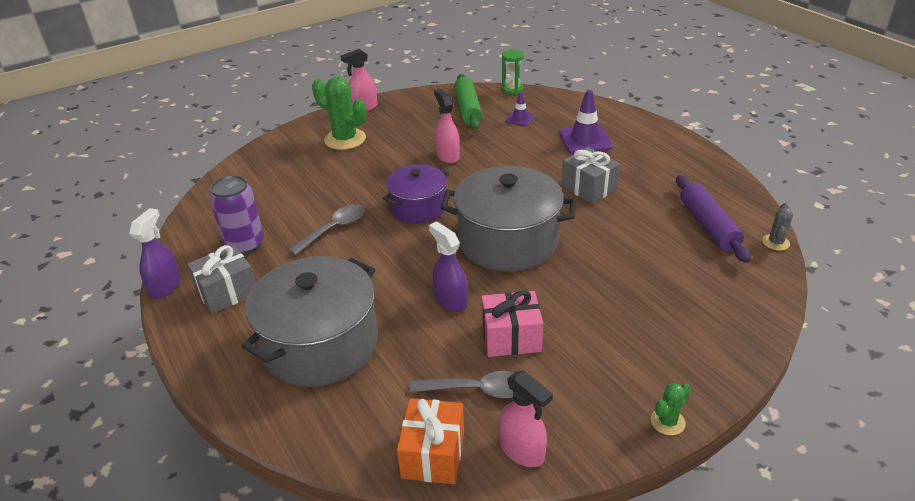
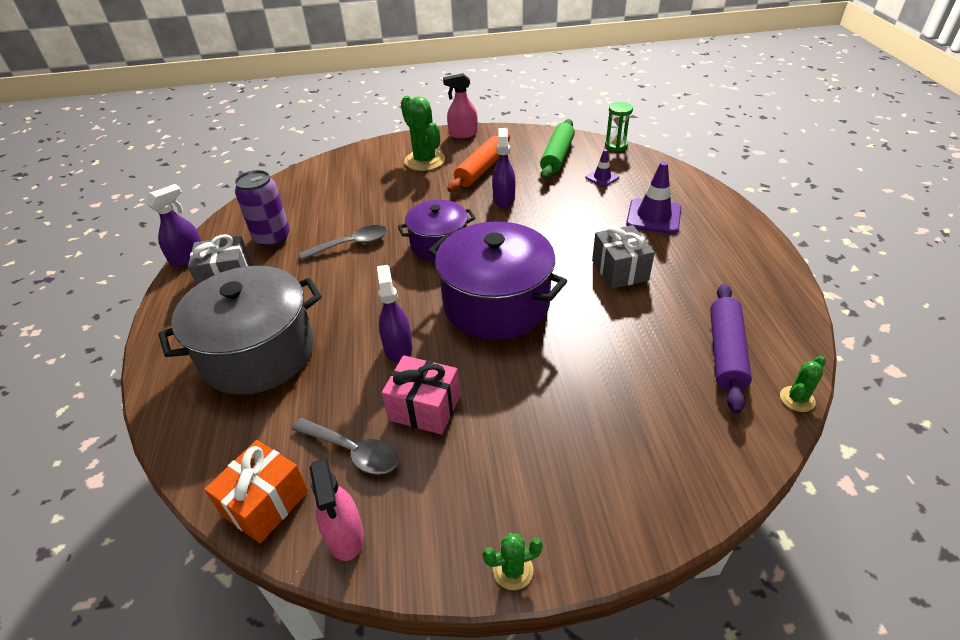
camera: 25 degrees right, 5 degrees up
(406, 135) = (481, 170): none -> orange rolling pin
(447, 156) = (504, 199): pink spray bottle -> purple spray bottle
(508, 241) = (496, 304): grey pot -> purple pot
(775, 242) = (797, 399): grey cactus -> green cactus

